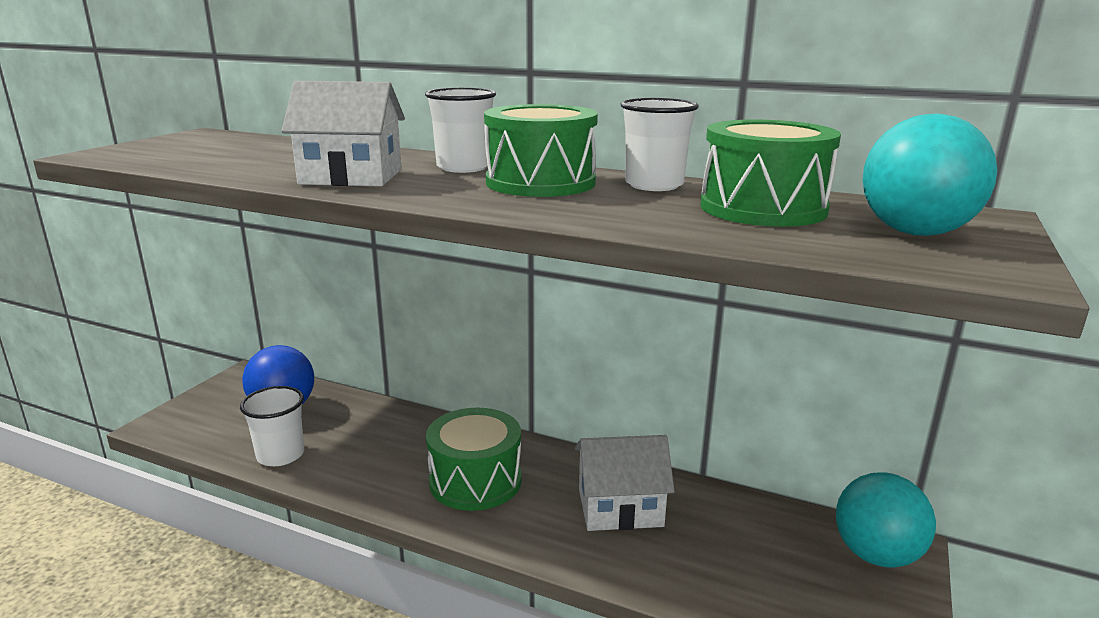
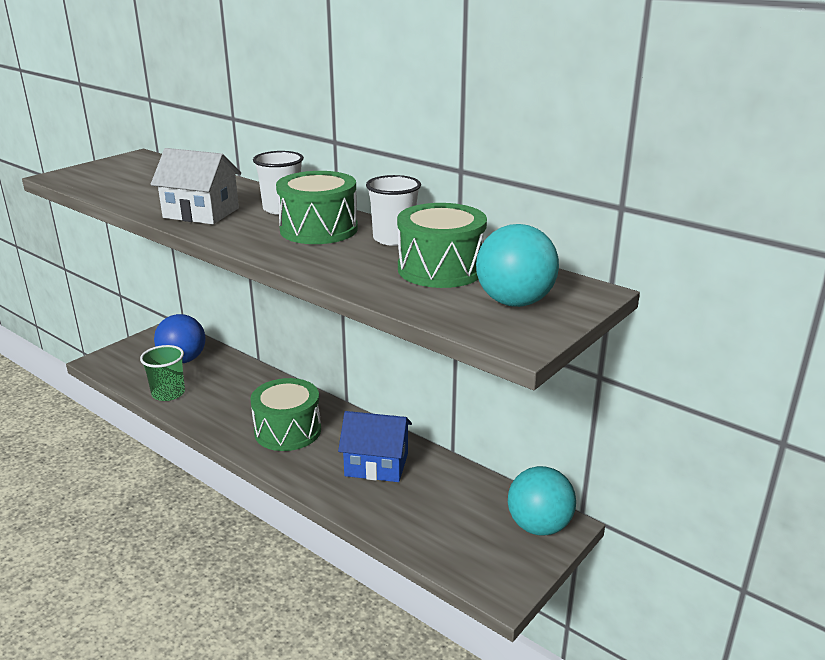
camera: 15 degrees right, 5 degrees up
(280, 455) = (168, 393): white cup -> green cup
(620, 508) = (376, 464): white house -> blue house

